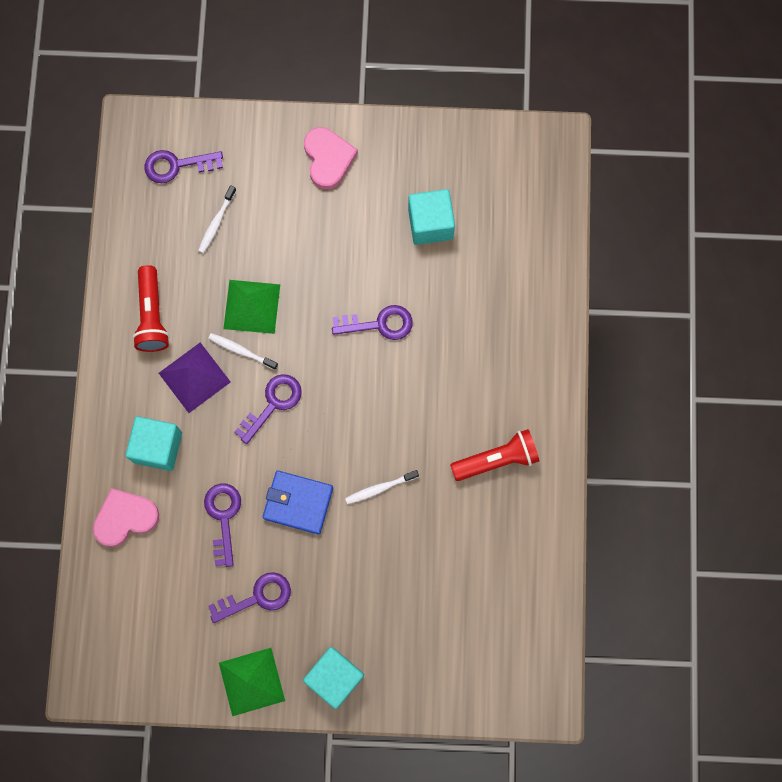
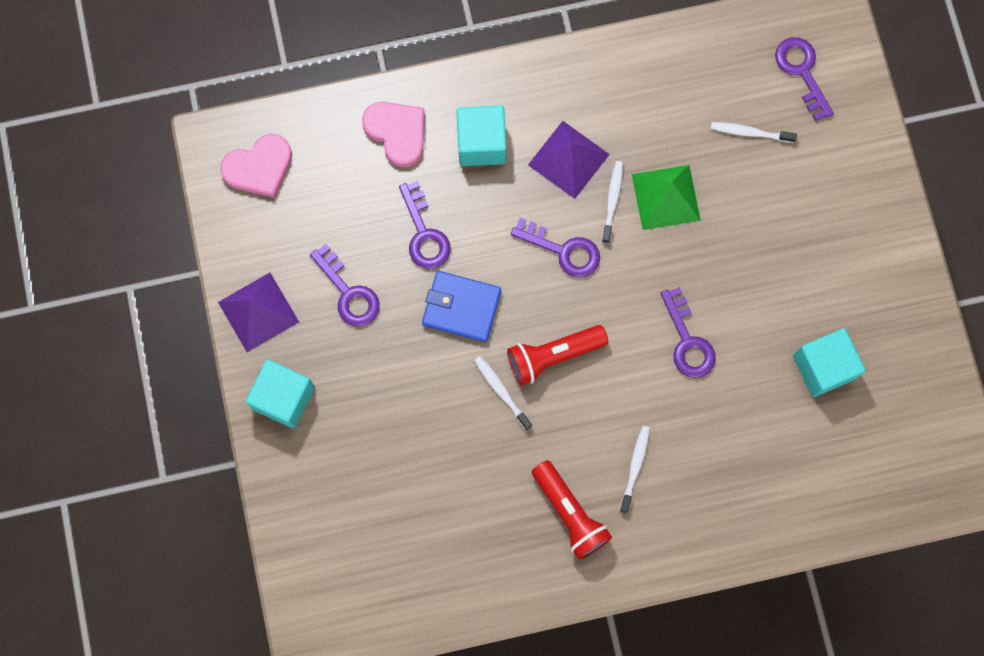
camera: 75 degrees right, 0 degrees up
(152, 316) = (624, 96): red flashlight -> red flashlight (553, 356)
(223, 517) = (424, 233): purple key -> purple key turned 90 degrees clockwise
(252, 681) = (258, 312): green pyramid -> purple pyramid
(298, 503) = (461, 307): blue wallet -> blue wallet turned 75 degrees counterclockwise
(328, 159) = (863, 232): pink heart -> pink heart (259, 167)
(472, 396) = (635, 467): none -> white toothbrush

